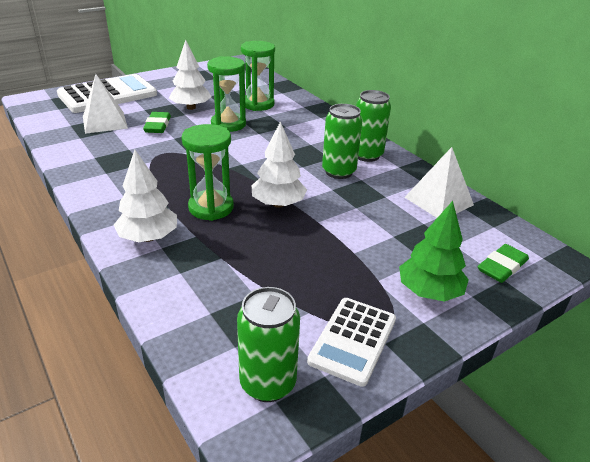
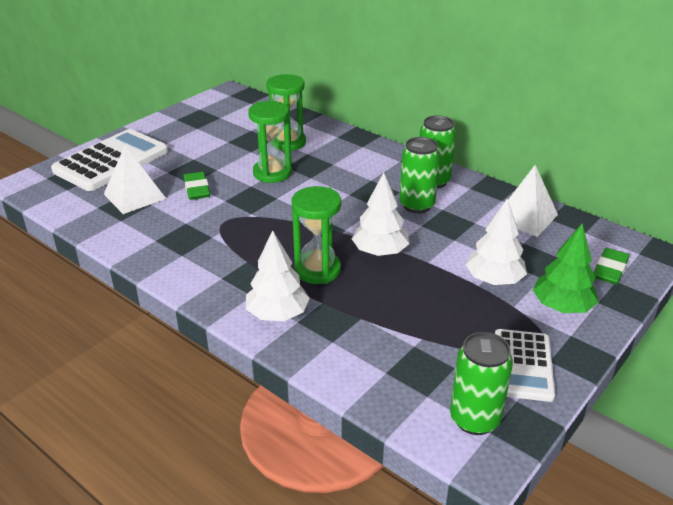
camera: 15 degrees left, 0 degrees up
(191, 107) = (218, 160): white tree -> white tree (494, 280)

